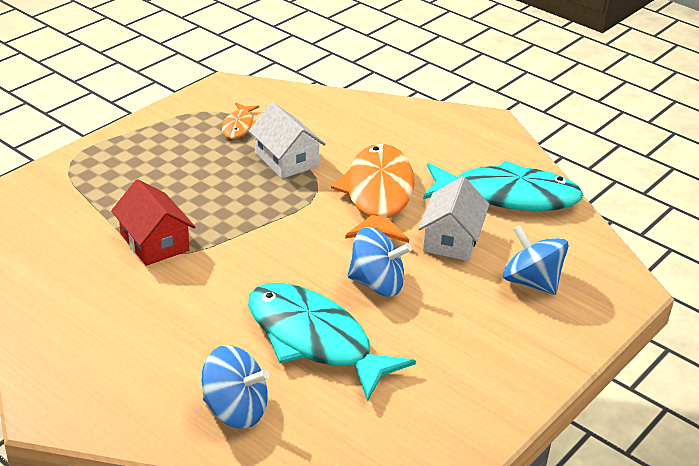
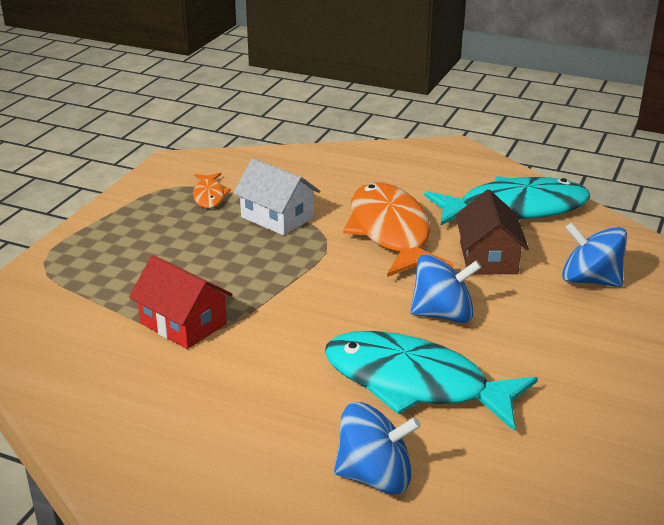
camera: 15 degrees left, 5 degrees down
(451, 239) = (488, 258): white house -> brown house

